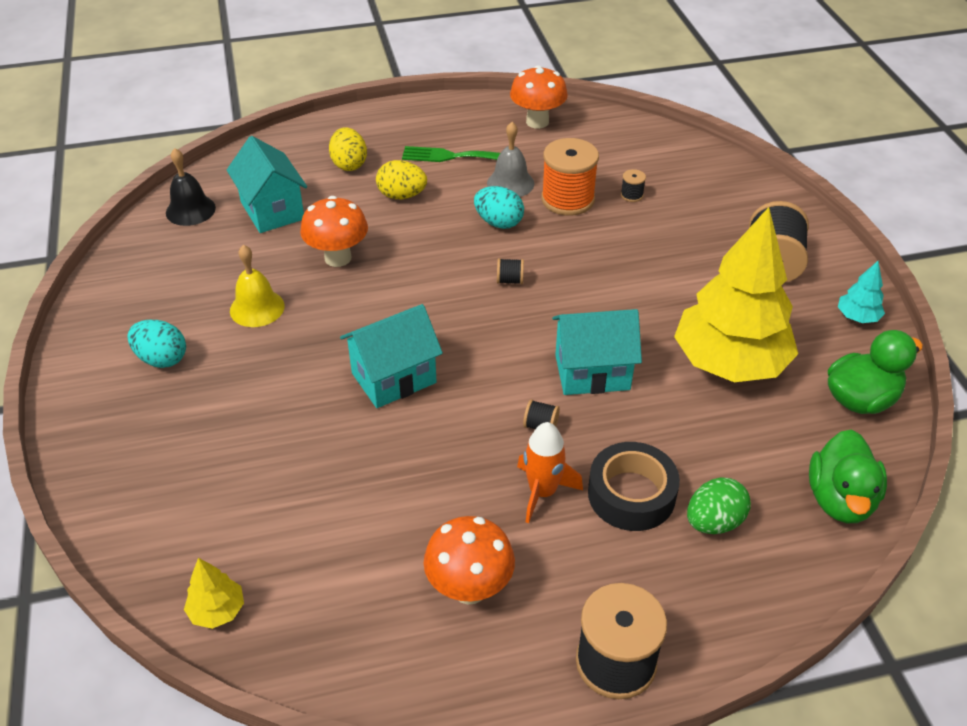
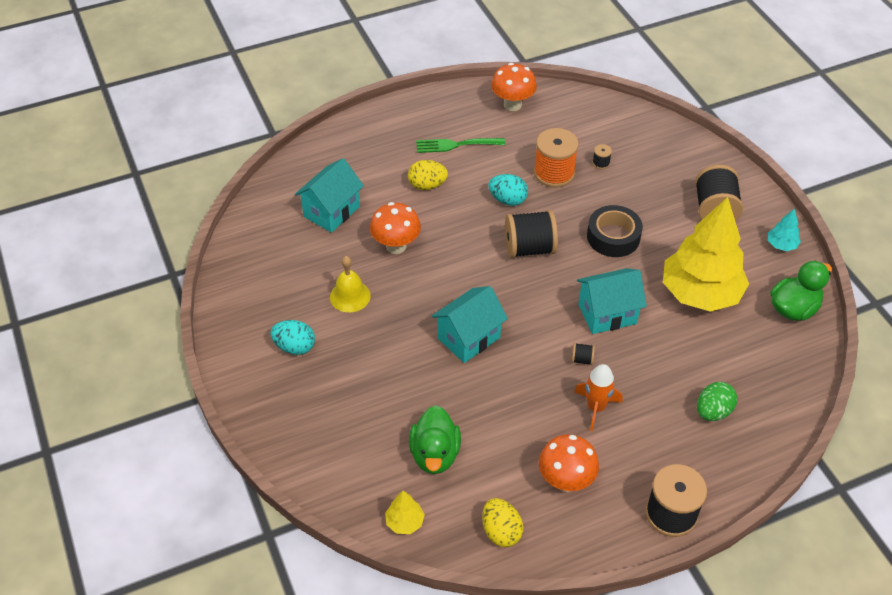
camera: 10 degrees left, 5 degrees up
(190, 210) = (267, 219): black bell -> none
(272, 211) = (331, 211): turquoise house -> turquoise house turned 75 degrees clockwise
(349, 164) = (377, 162): yellow egg -> yellow egg (501, 531)
(510, 183) = (507, 164): grey bell -> none
(510, 280) = (529, 248): black spool -> black spool, size x2.34
(631, 494) = (655, 400): black tape -> black tape (613, 237)
(840, 499) = (791, 383): green duck -> green duck (435, 454)

